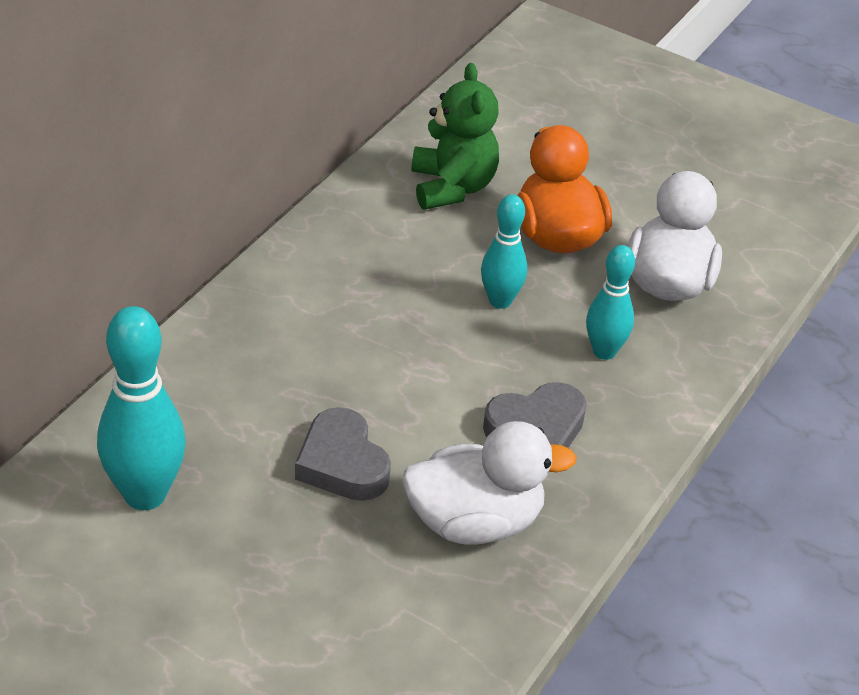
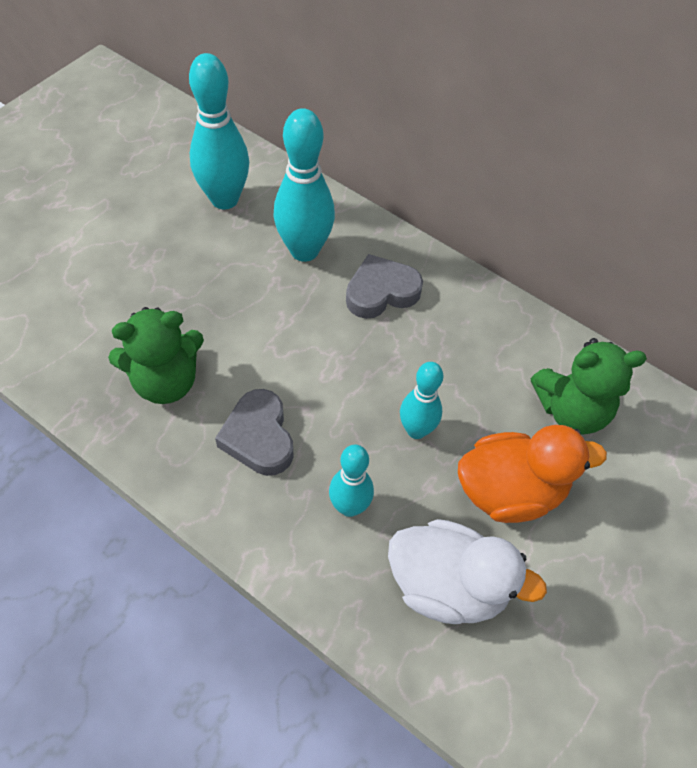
camera: 95 degrees right, 15 degrees up
(241, 402) = (304, 250): none -> turquoise bowling pin
(342, 463) = (237, 304): grey heart -> grey heart (381, 292)
(475, 522) = (166, 381): white duck -> green teddy bear

